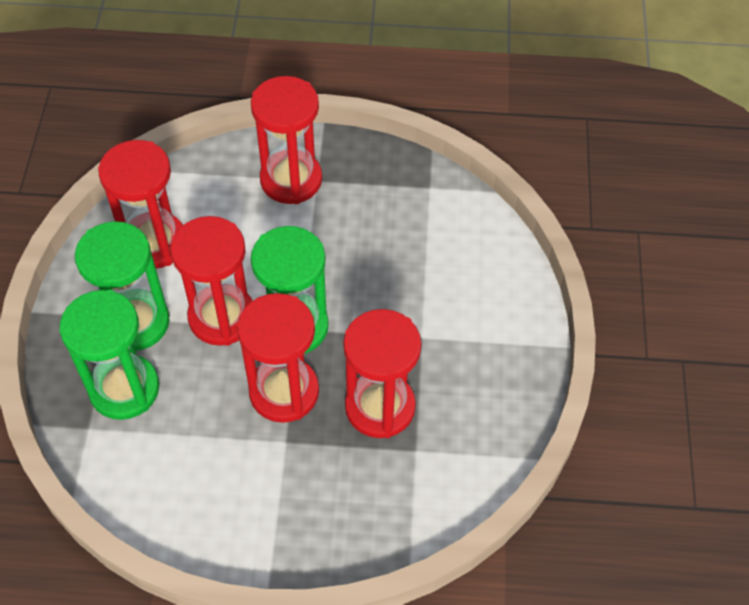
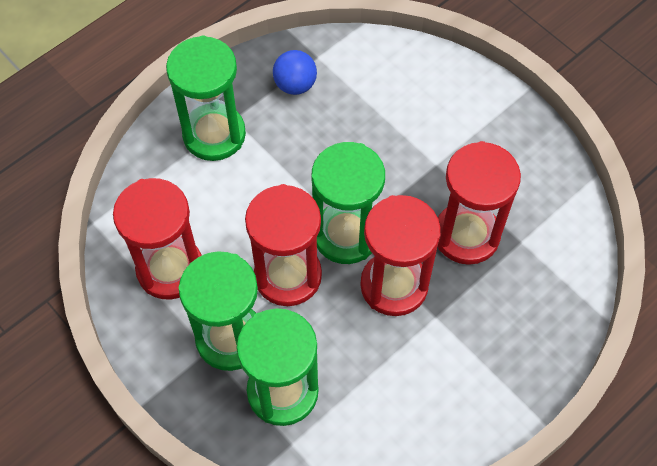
camera: 45 degrees left, 5 degrees up
(291, 180) = (214, 134): red hourglass -> green hourglass
(388, 193) = (295, 85): none -> blue ball

